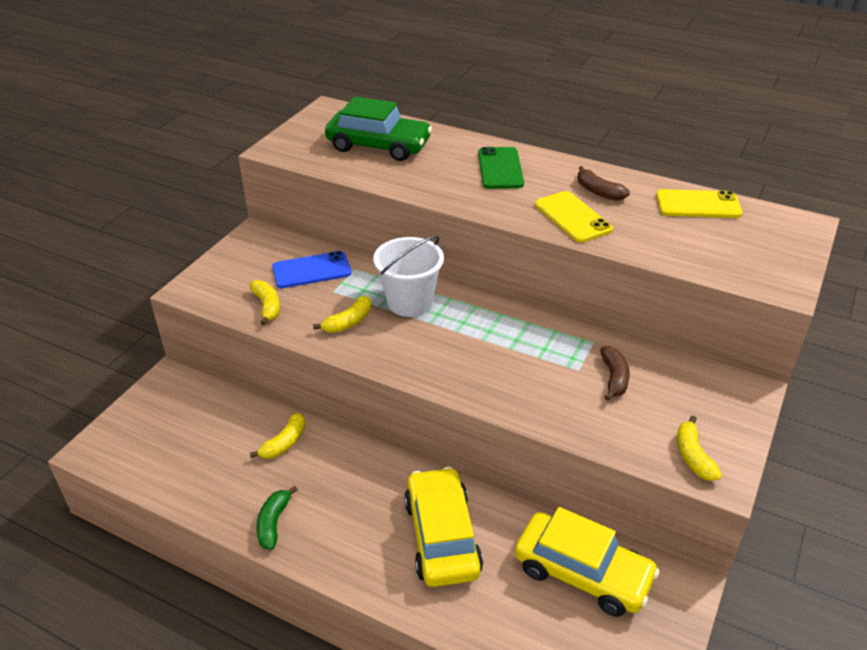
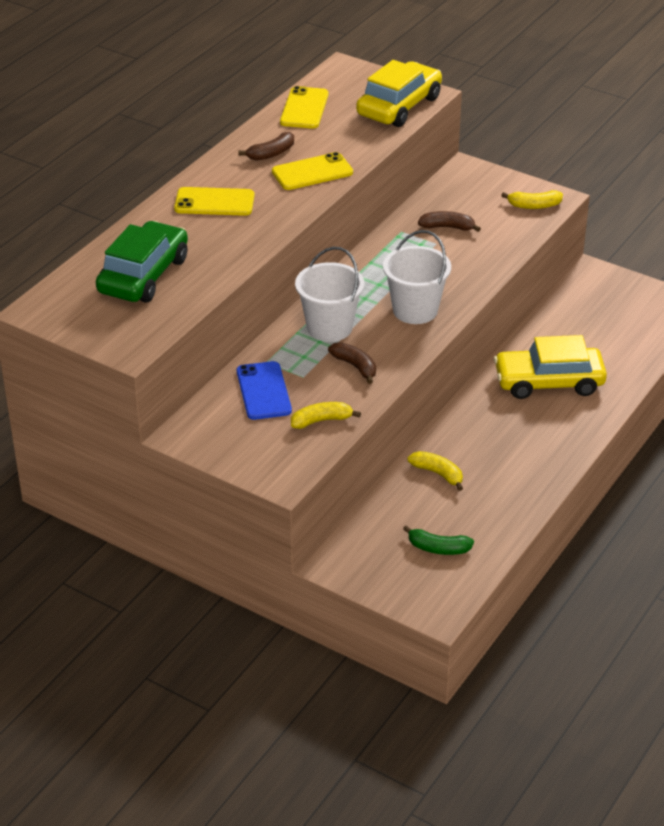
camera: 85 degrees left, 0 degrees up
(273, 523) = (533, 477): green banana -> green banana (438, 548)
(348, 322) = (355, 366): yellow banana -> brown banana
(447, 358) = (415, 310): none -> white bucket
(500, 168) = (214, 202): green phone -> yellow phone
(582, 573) = (582, 316): yellow car -> yellow car (399, 106)

